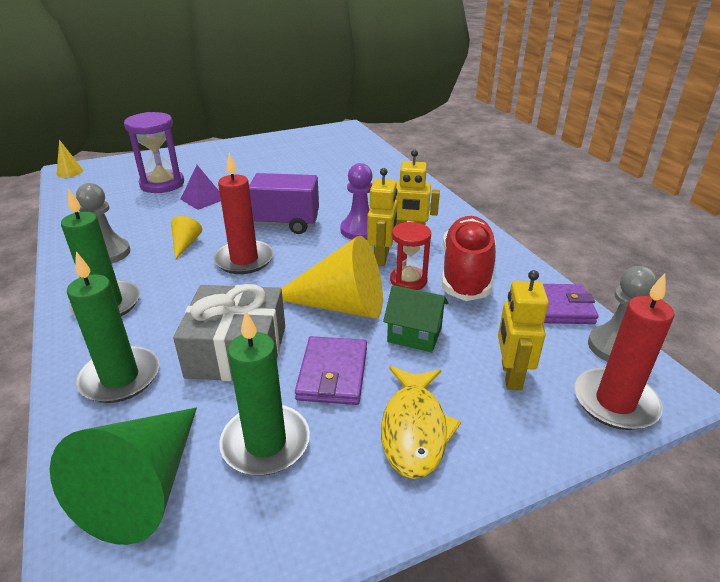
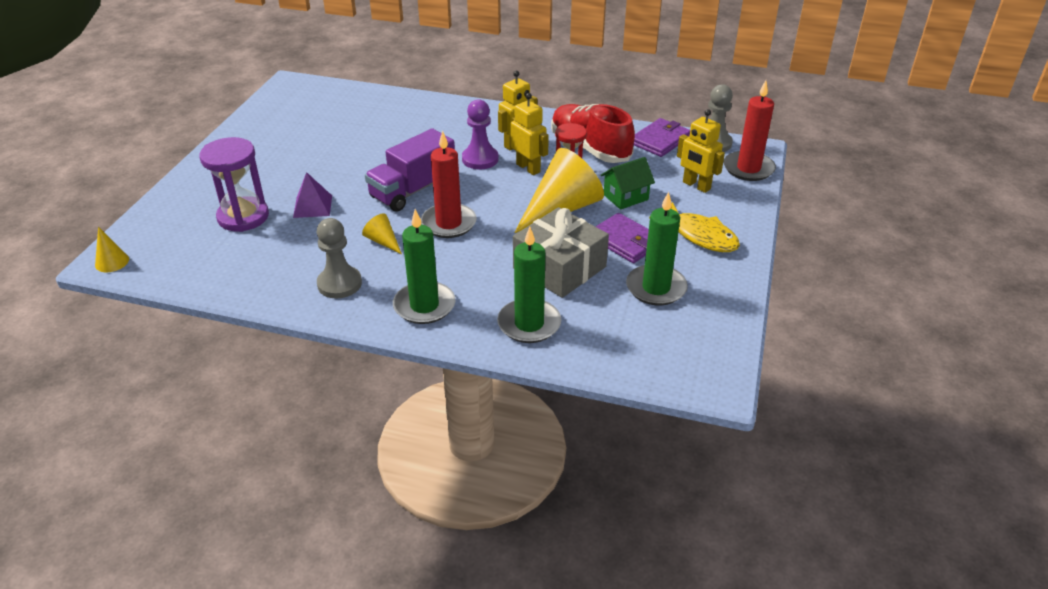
camera: 50 degrees left, 5 degrees up
(145, 487) = (644, 342): green cone -> none

